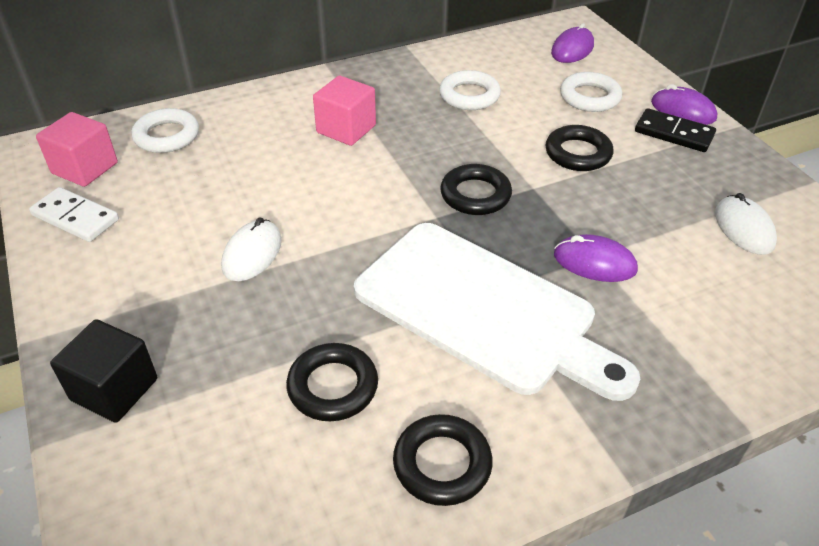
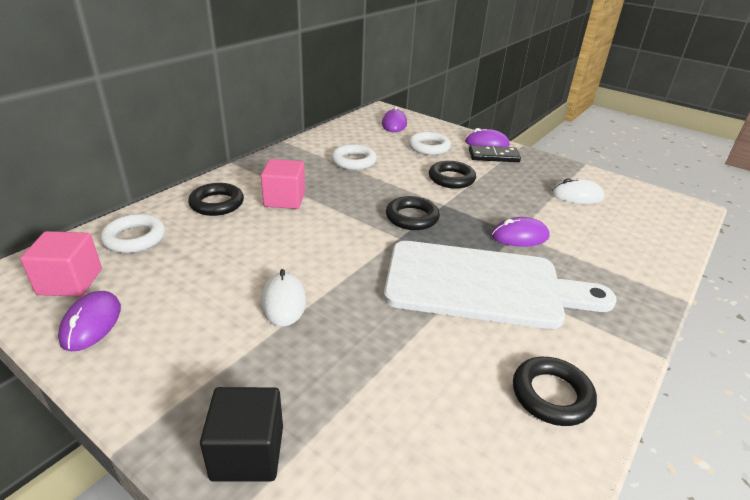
camera: 30 degrees left, 10 degrees down
(76, 217) = (91, 323): white domino -> purple mouse
(333, 386) = (430, 374): black ring -> black ring (217, 204)
(743, 228) = (577, 196): white mouse -> white mouse turned 45 degrees counterclockwise

